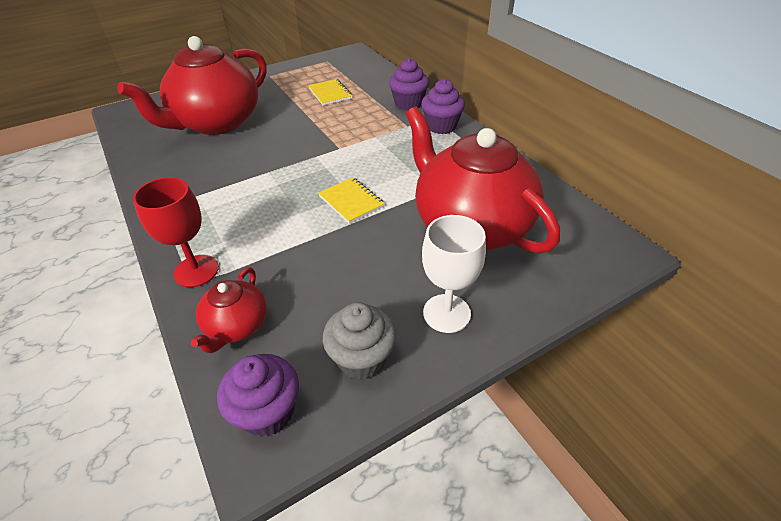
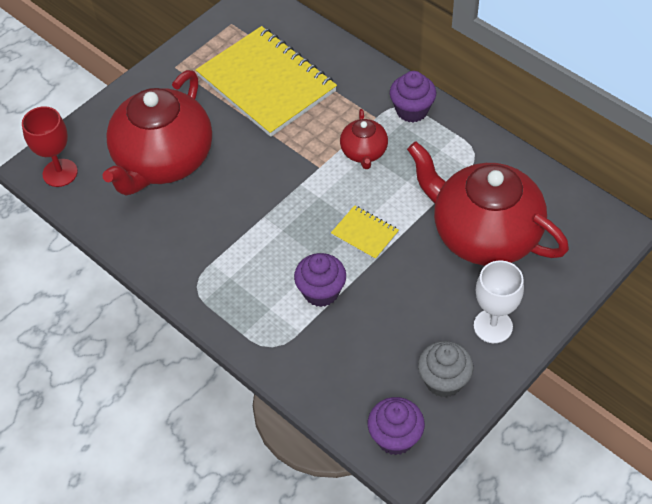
camera: 15 degrees left, 10 degrees up
(196, 271) = (266, 343): red goblet -> red goblet (60, 173)
(236, 326) = (333, 382): red teapot -> red teapot (364, 152)
(330, 93) = (266, 84): yellow notebook -> yellow notebook, size x2.33
(408, 104) = (363, 82): purple cupcake -> purple cupcake (321, 292)

